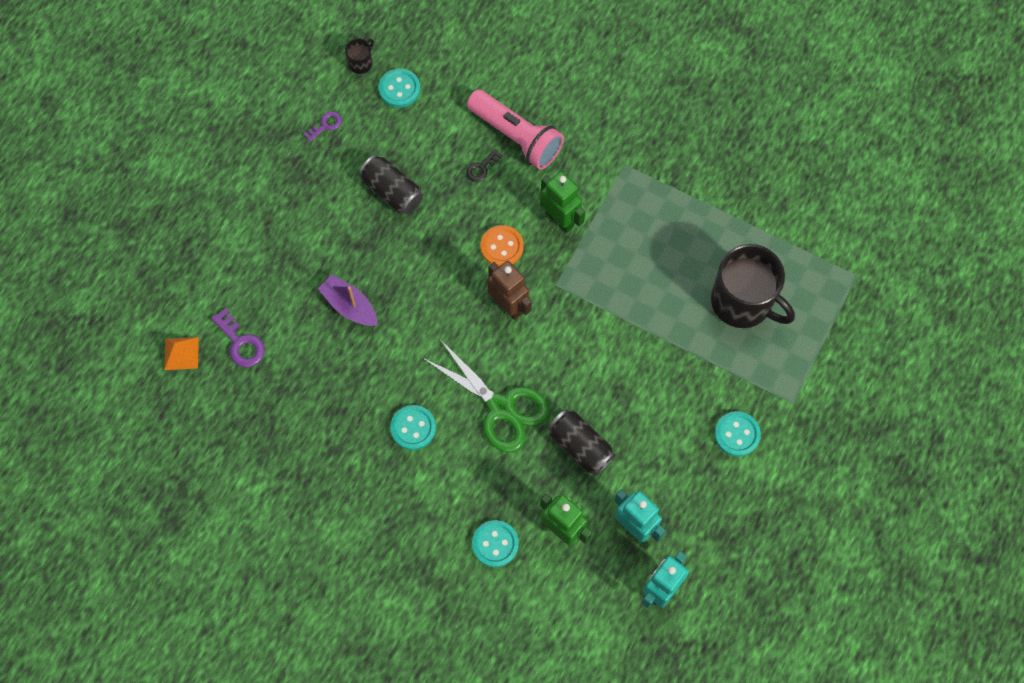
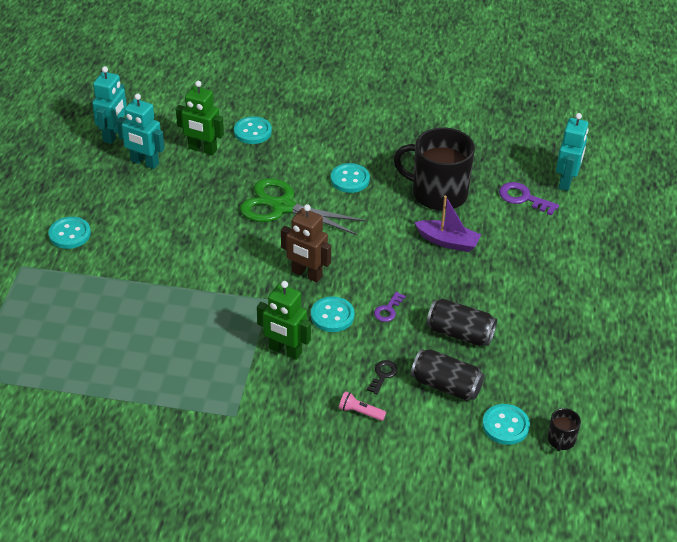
camera: 160 degrees right, 25 degrees down
(181, 353) = (566, 181): orange pyramid -> turquoise robot
(326, 125) = (559, 373): purple key -> purple key (388, 310)
(502, 247) = (332, 316): orange button -> turquoise button
(516, 137) = (360, 412): pink flashlight -> pink flashlight, size x0.41
(580, 446) = (205, 198): black can -> black can (446, 386)
(743, 302) = (82, 328): black mug -> black mug (437, 193)

